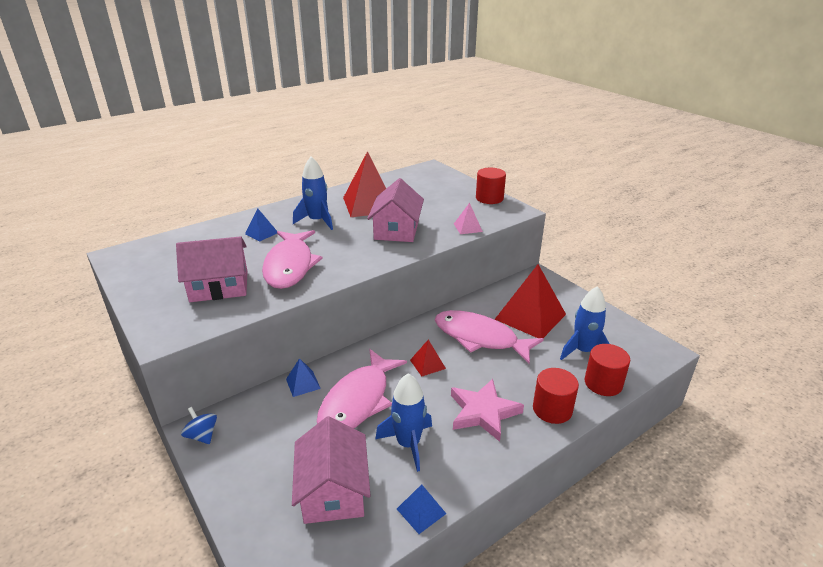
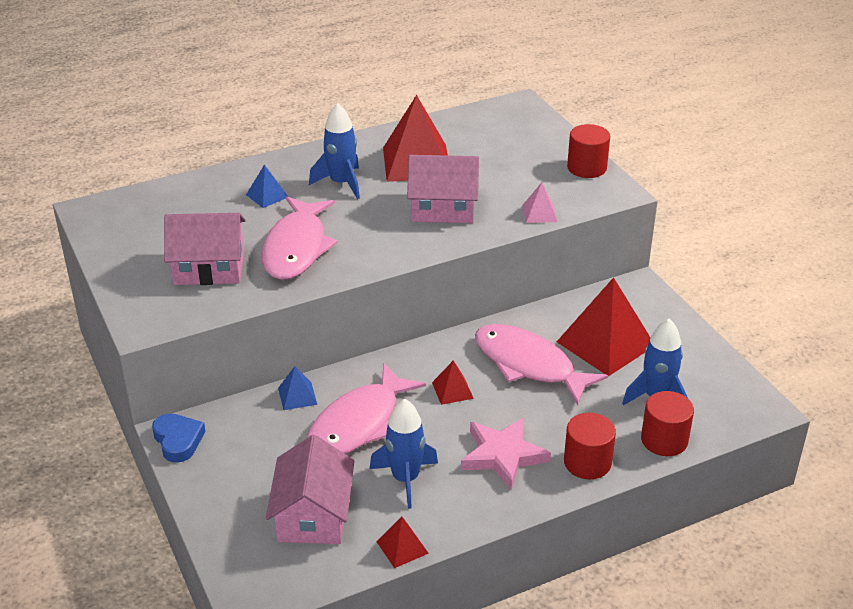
camera: 10 degrees right, 5 degrees up
(202, 435) = (178, 440): blue spinning top -> blue heart
(396, 230) = (443, 208): pink house -> pink house turned 75 degrees clockwise
(421, 511) = (402, 547): blue pyramid -> red pyramid

